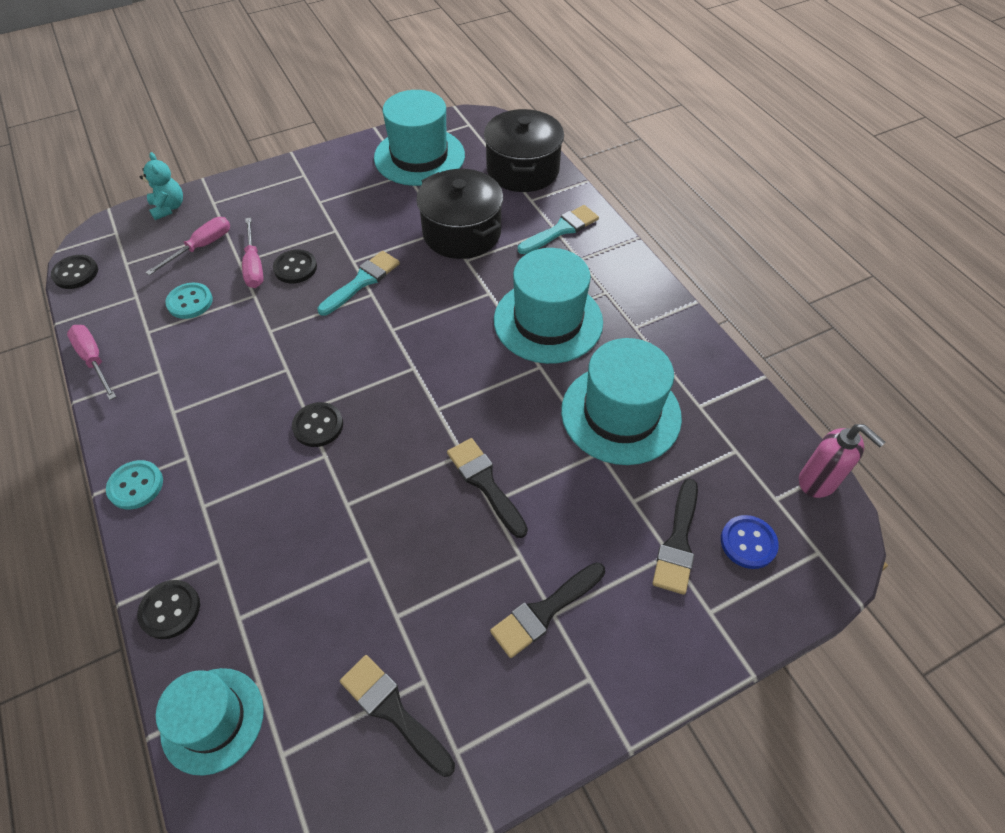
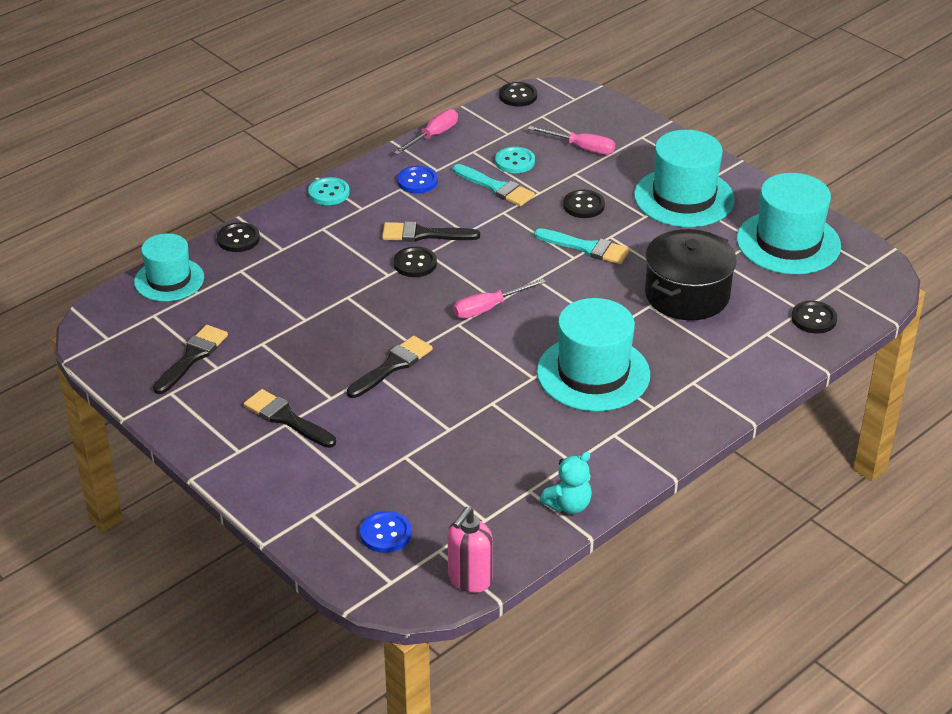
camera: 75 degrees right, 15 degrees down
(169, 208) = (620, 115): turquoise teddy bear -> turquoise teddy bear (568, 505)
(169, 392) = (417, 181): none -> blue button
(254, 266) = (574, 182): pink screwdriver -> pink screwdriver (488, 308)
(522, 170) = (813, 319): black pot -> black button
(561, 230) = (731, 362): turquoise brush -> turquoise brush (496, 187)
(620, 414) = (498, 437): turquoise hat -> turquoise hat (684, 197)
(678, 542) = (372, 488): black brush -> black brush (424, 234)

